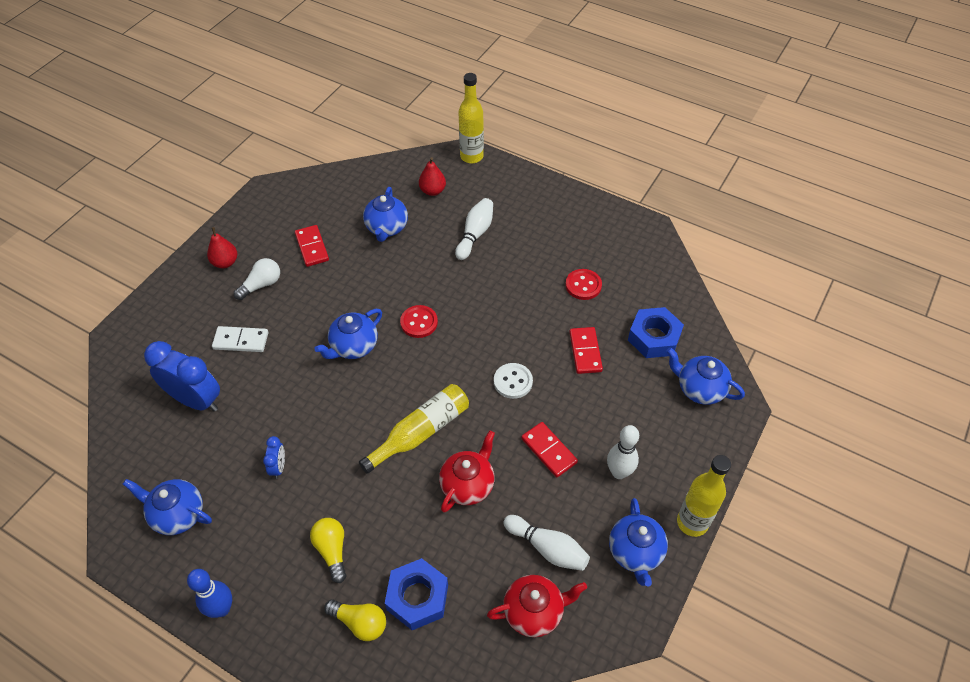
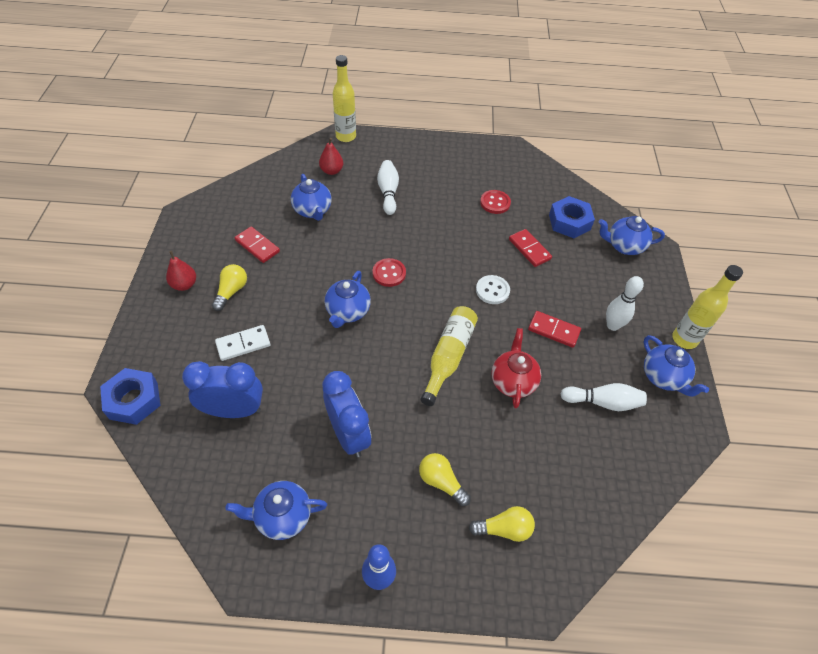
camera: 30 degrees left, 0 degrees up
(261, 285) = (231, 291): white light bulb -> yellow light bulb
(278, 467) = (348, 434): blue clock -> blue clock, size x2.14
(417, 597) = (534, 486): blue nut -> blue nut (134, 400)
(534, 612) = (626, 454): red teapot -> none

